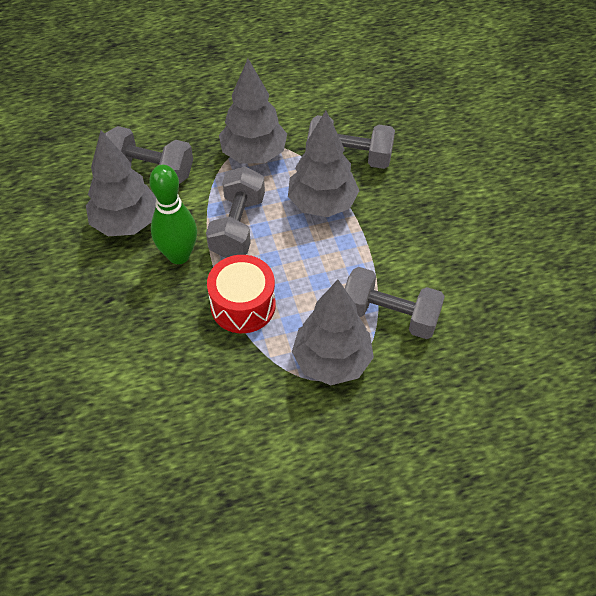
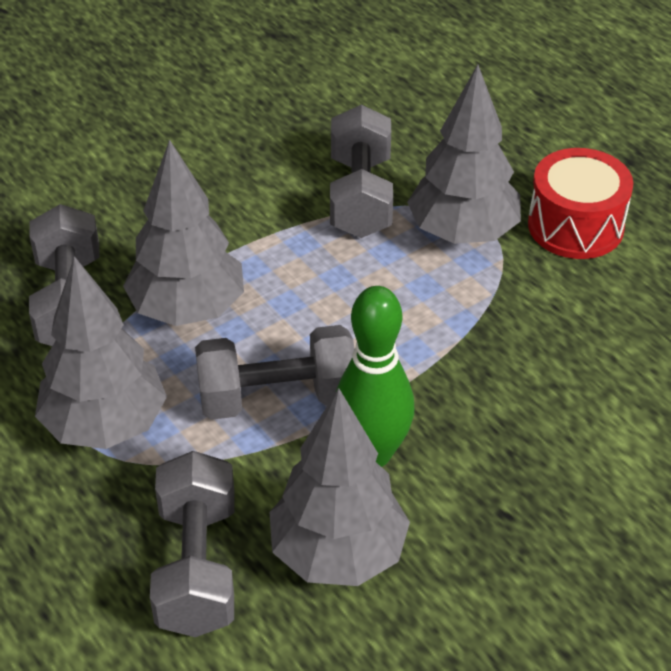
camera: 110 degrees left, 10 degrees down
(243, 305) = (425, 346): red drum -> red drum (575, 226)

